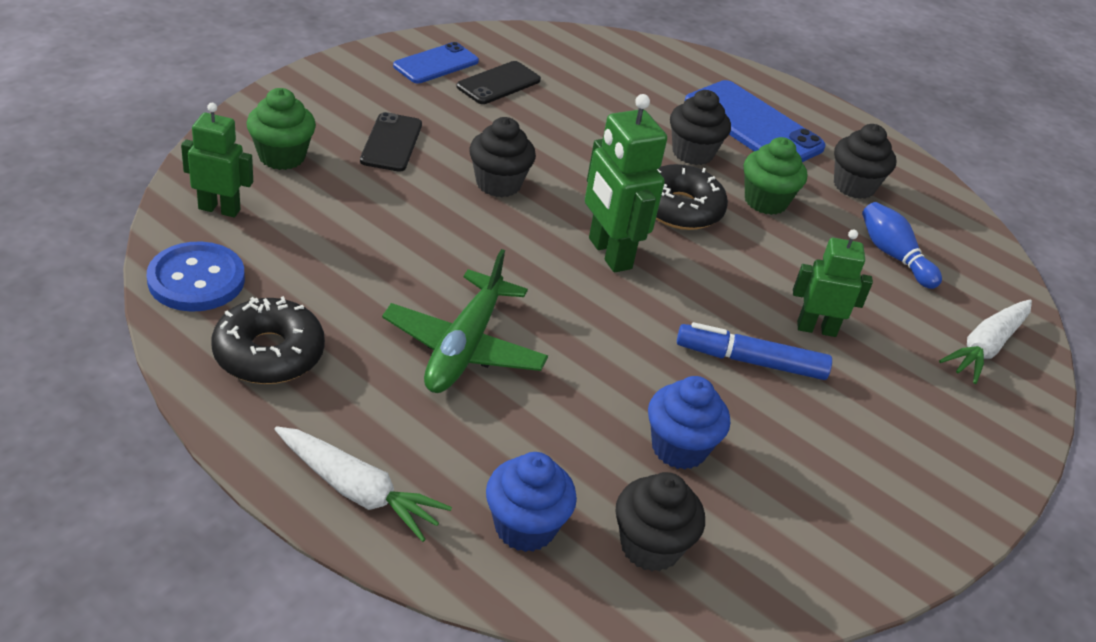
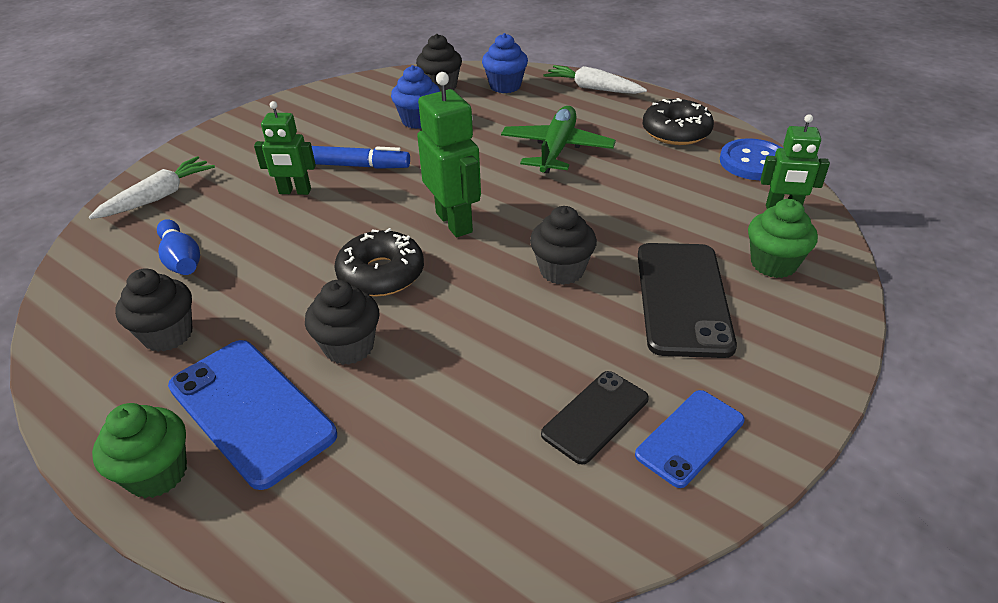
camera: 175 degrees left, 0 degrees up
(391, 143) = (683, 298): black phone -> black phone, size x1.68
(765, 201) = (286, 297): green cupcake -> green cupcake (157, 473)

